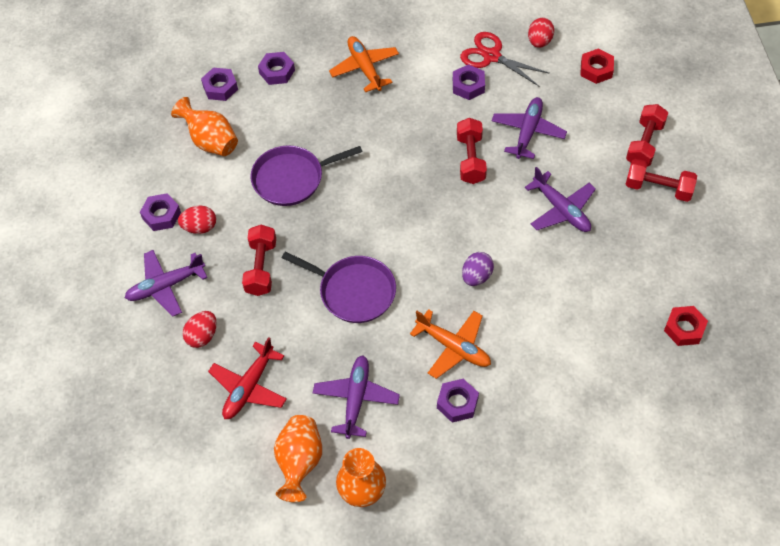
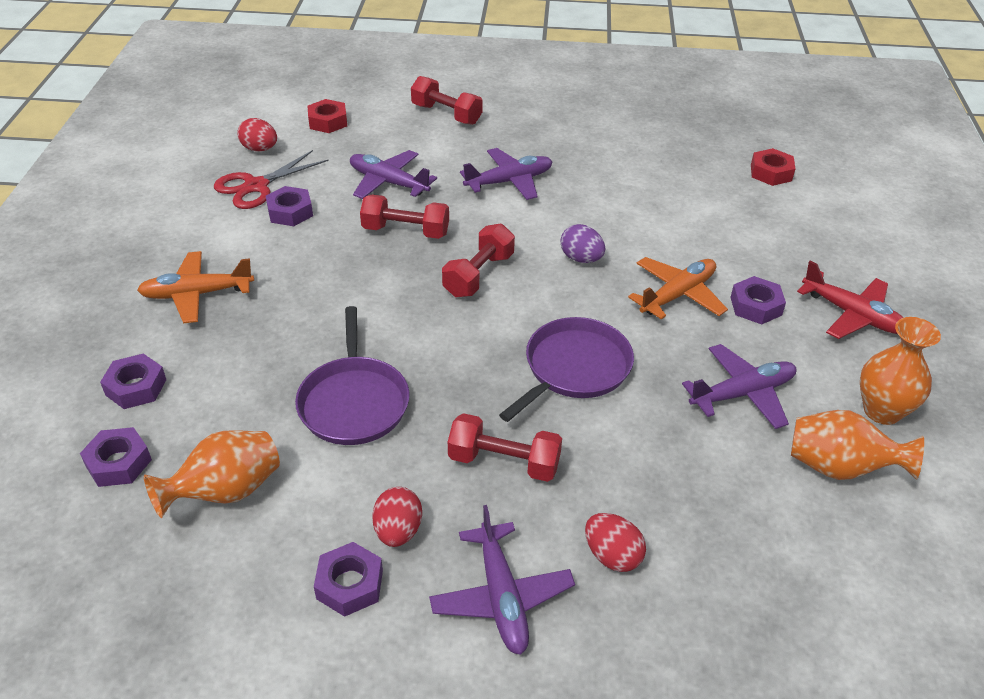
camera: 80 degrees left, 15 degrees down
(249, 387) = (713, 508): red plane -> red plane (852, 315)
(356, 399) = (742, 394): purple plane -> purple plane turned 135 degrees clockwise
(658, 188) = (507, 118): red dumbbell -> red dumbbell (478, 275)
(684, 328) = (681, 140): red nut -> red nut (771, 173)

